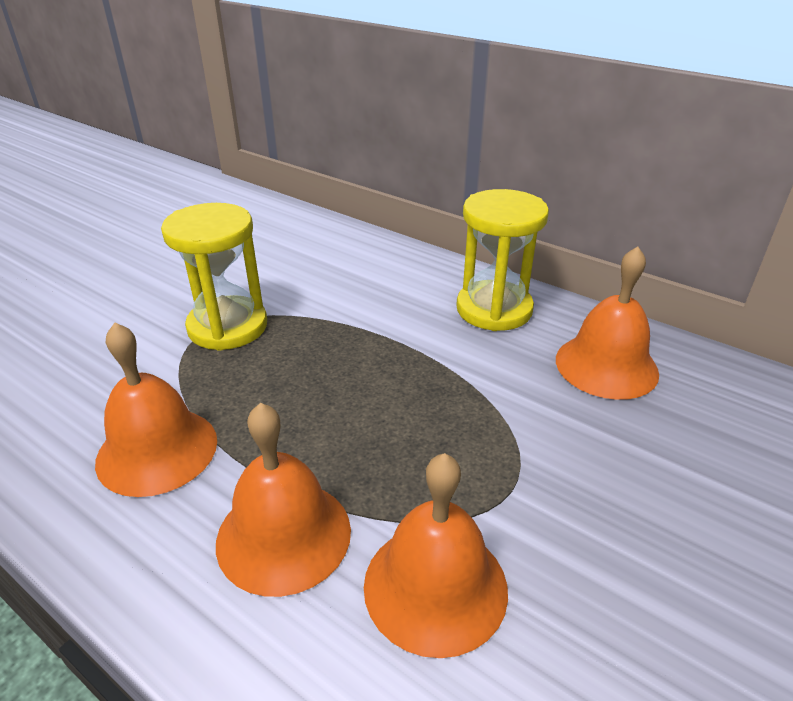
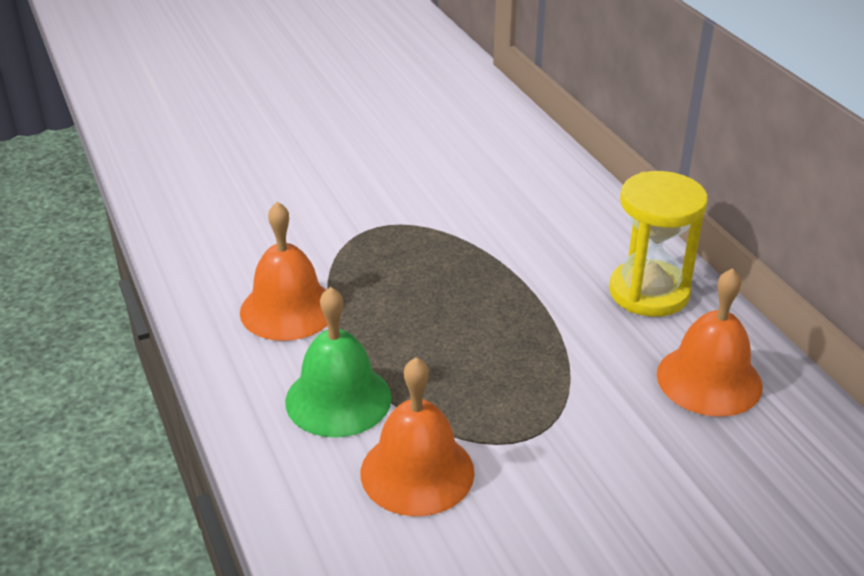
camera: 30 degrees right, 0 degrees up
(227, 327) = (397, 229): yellow hourglass -> none
(284, 535) = (338, 399): orange bell -> green bell

